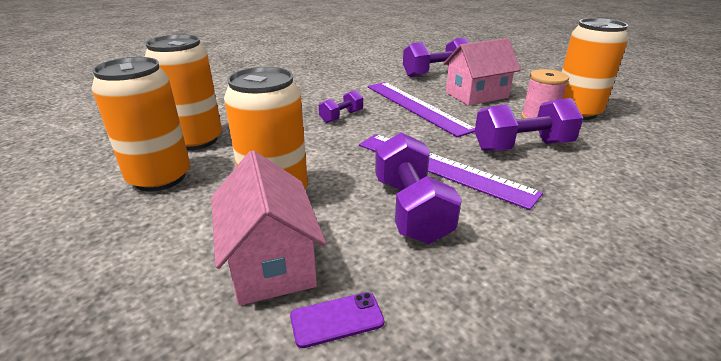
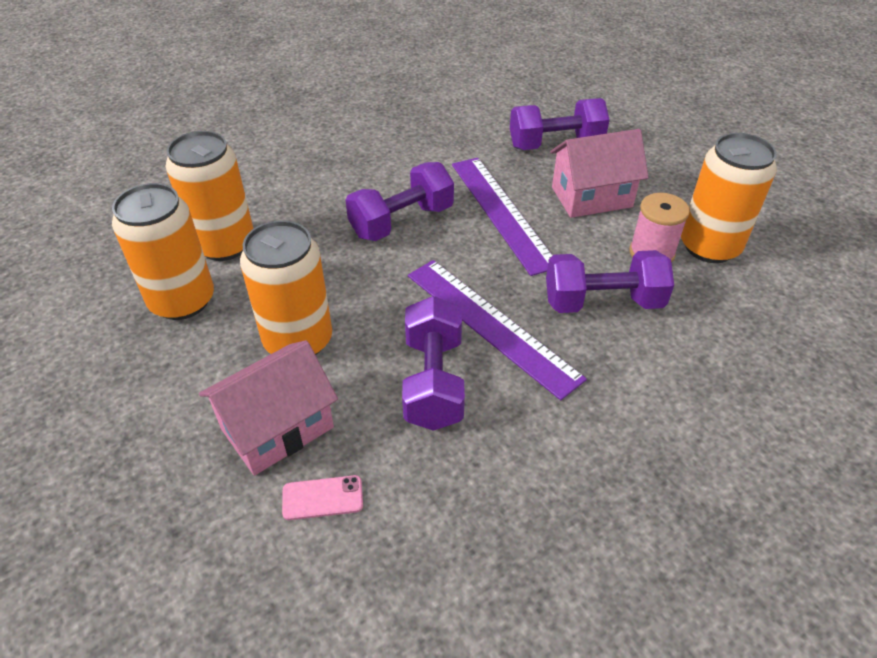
camera: 10 degrees right, 15 degrees up
(271, 262) = (277, 428): pink house -> pink house turned 60 degrees clockwise
(337, 319) = (322, 498): purple phone -> pink phone
(341, 117) = (402, 221): purple dumbbell -> purple dumbbell, size x1.80

